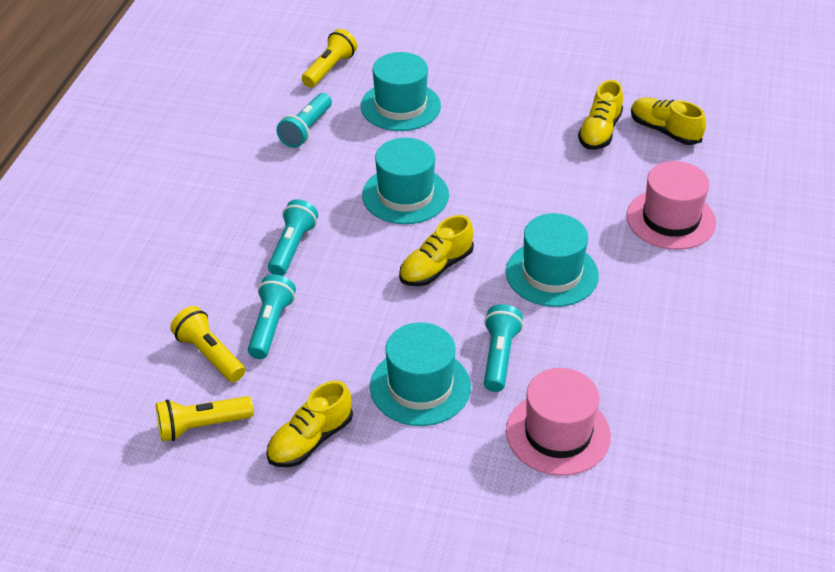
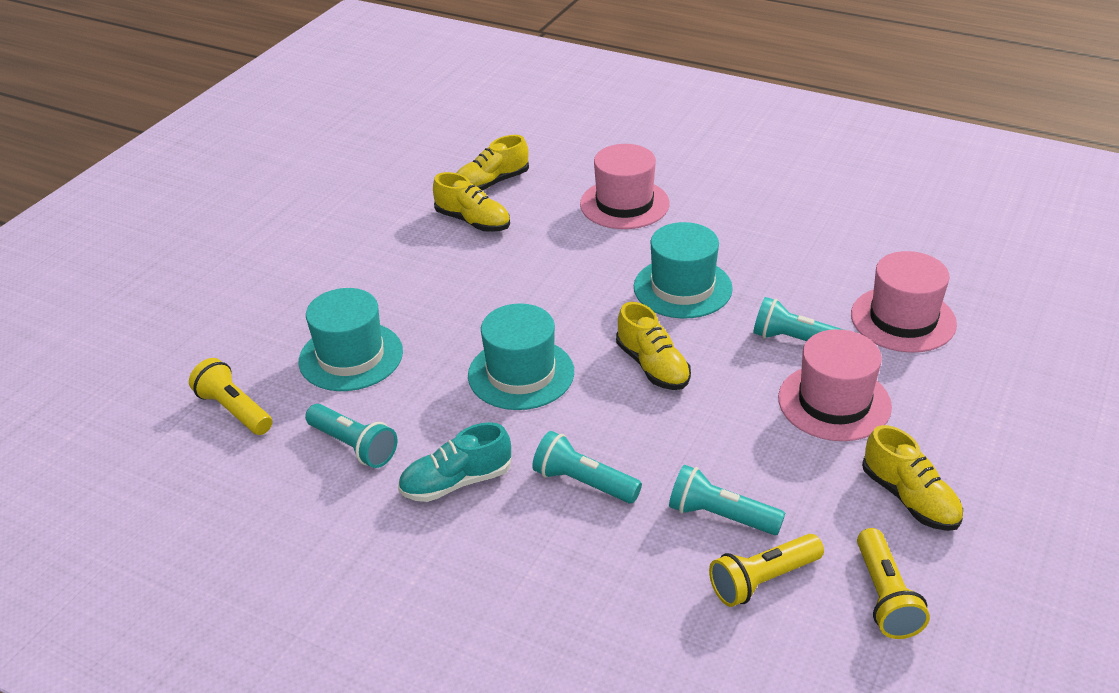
camera: 75 degrees left, 5 degrees down
(280, 184) = (456, 482): none -> turquoise shoe
(420, 386) = (834, 402): turquoise hat -> pink hat

